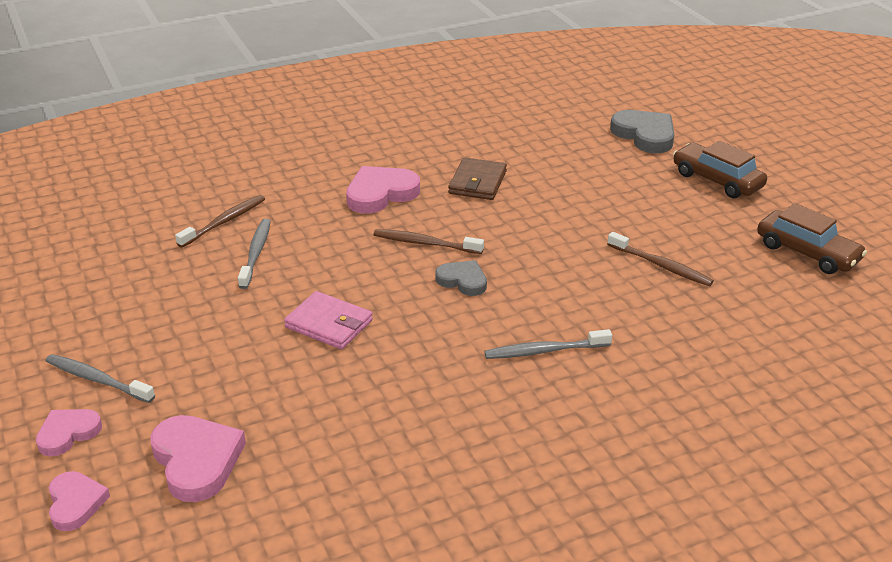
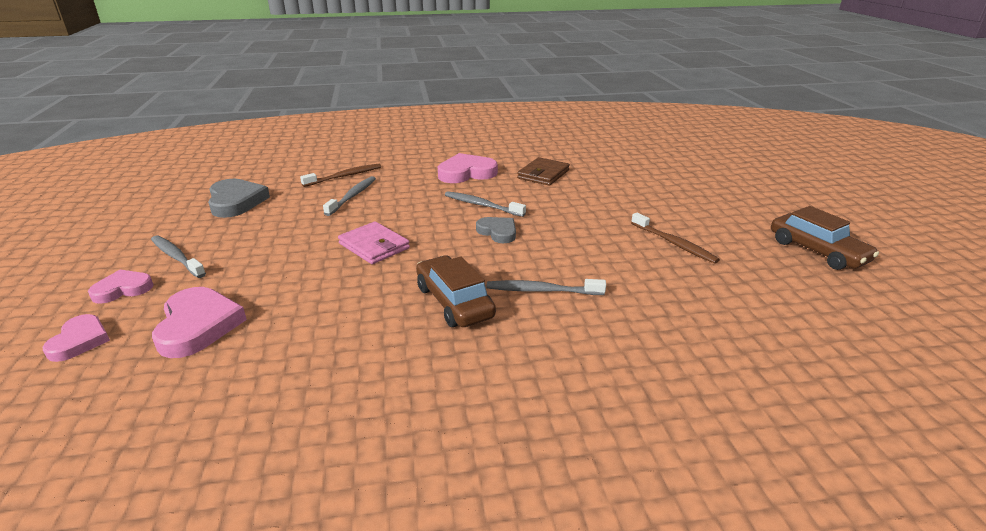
camera: 15 degrees right, 5 degrees down
(425, 243) = (482, 205): brown toothbrush -> grey toothbrush
(645, 135) = (690, 161): grey heart -> grey heart (236, 202)
(717, 180) = (743, 193): brown car -> brown car (454, 302)

